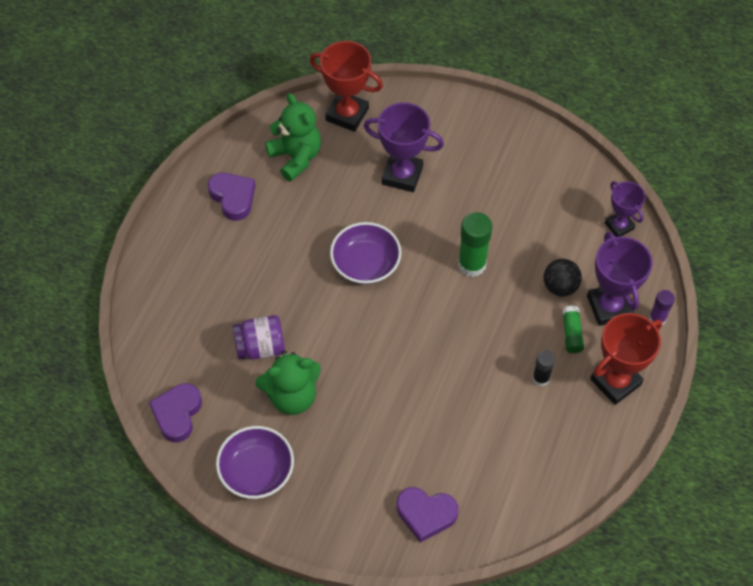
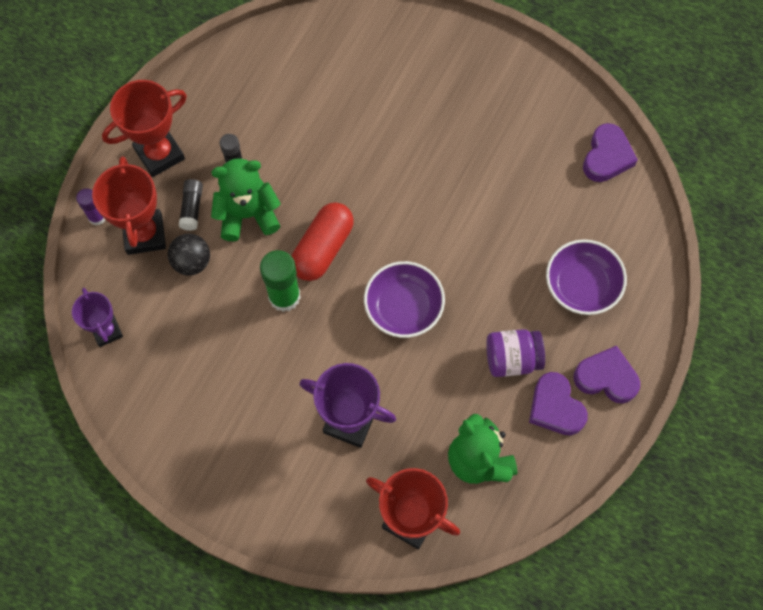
camera: 175 degrees left, 10 degrees up
(257, 471) = (526, 96): purple bowl -> purple bowl (582, 285)
(260, 347) = (522, 220): purple jar -> purple jar (512, 359)
(292, 396) = (490, 165): green teddy bear -> green teddy bear (247, 214)
(426, 514) = (368, 46): purple heart -> purple heart (606, 378)
(444, 307) = (323, 248): none -> red capsule
(571, 333) = (192, 208): green glue stick -> black glue stick
(609, 307) = (144, 234): purple trophy -> red trophy

